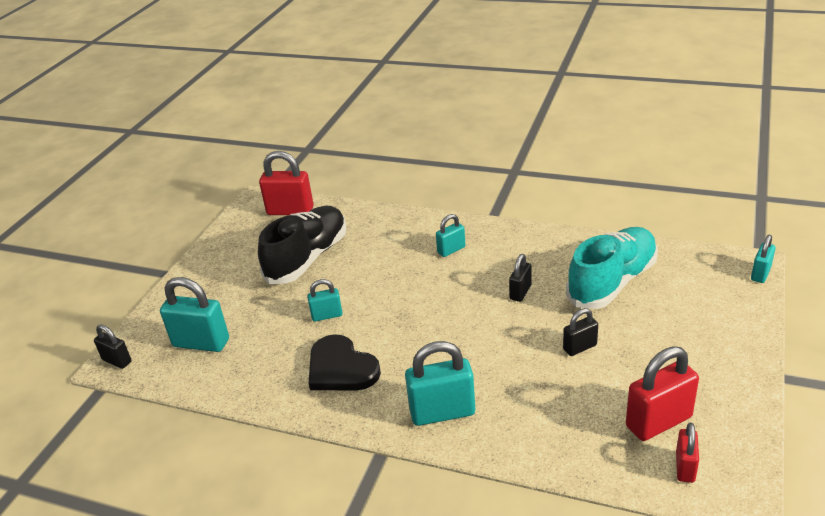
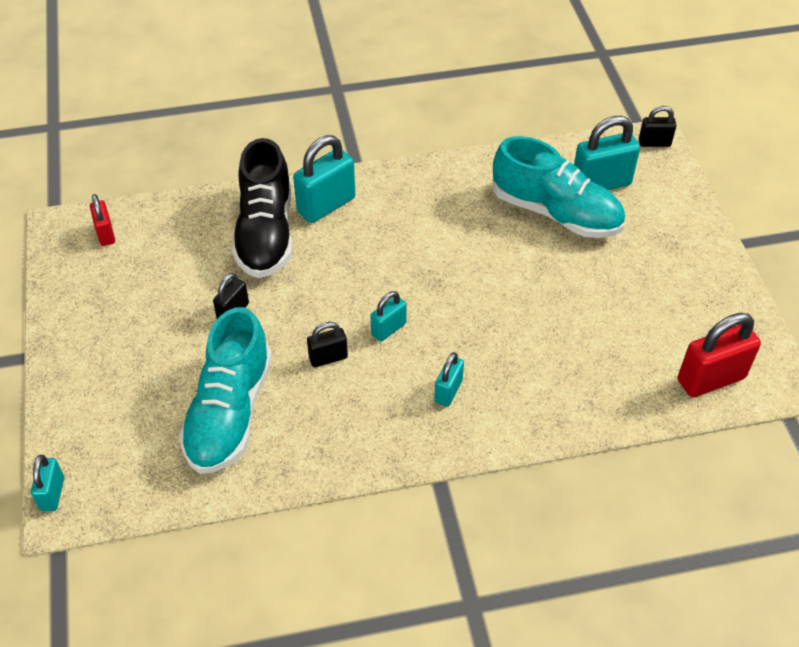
camera: 145 degrees right, 15 degrees up
(261, 333) = (556, 213): none -> turquoise shoe
(308, 258) = (606, 314): black shoe -> black shoe (265, 233)
(327, 315) = (511, 254): turquoise padlock -> turquoise padlock (388, 329)
(341, 368) = (447, 209): black heart -> none
(520, 292) = (328, 358): black padlock -> black padlock turned 75 degrees clockwise
(658, 422) = (136, 263): red padlock -> none

